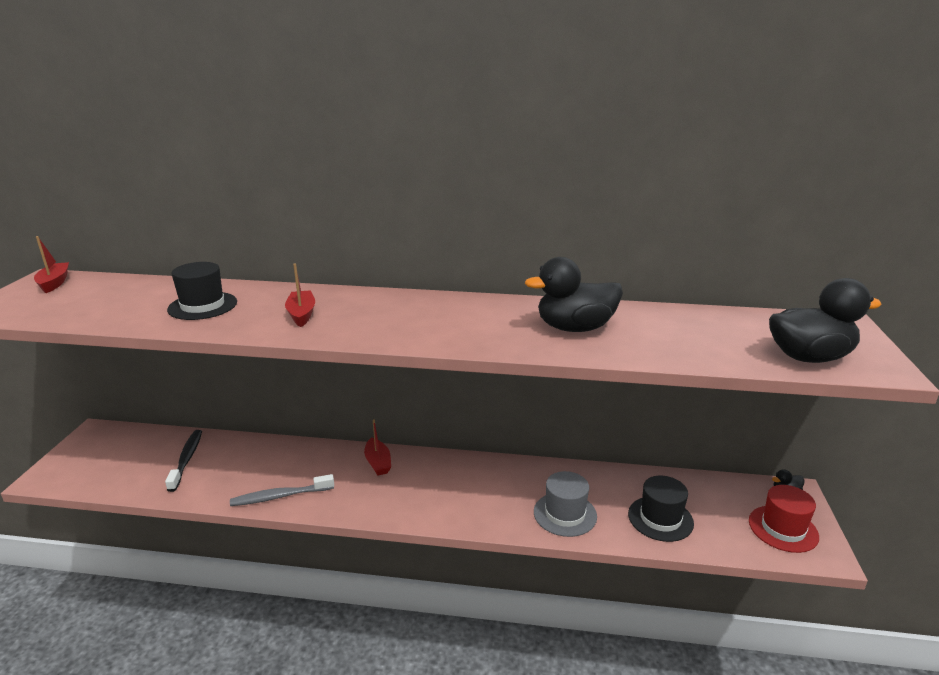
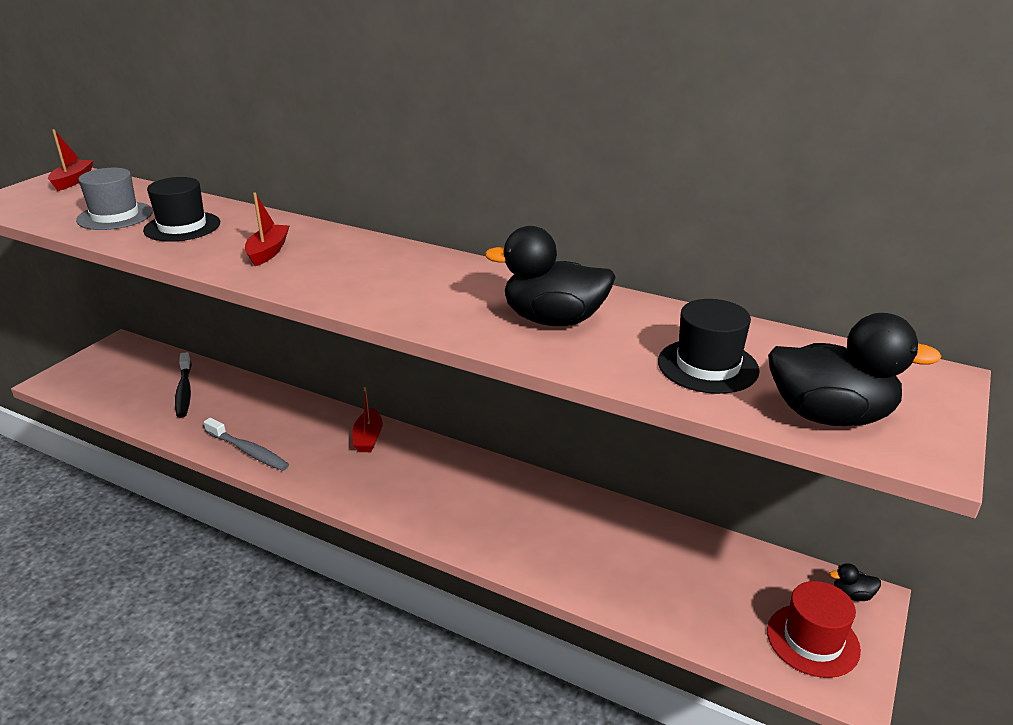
camera: 20 degrees right, 5 degrees up
(187, 459) = (184, 391): black toothbrush -> black toothbrush turned 150 degrees clockwise
(280, 496) = (249, 451): grey toothbrush -> grey toothbrush turned 150 degrees counterclockwise
(565, 514) = (540, 548): grey hat -> grey hat (115, 216)
(660, 518) = (654, 584): black hat -> black hat (707, 366)

